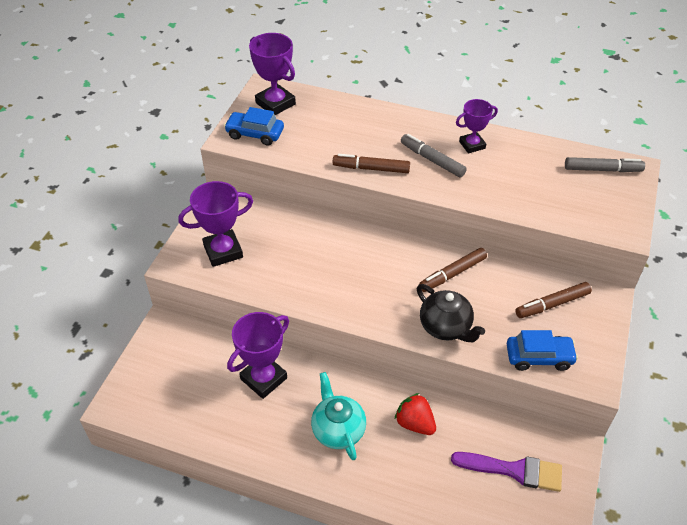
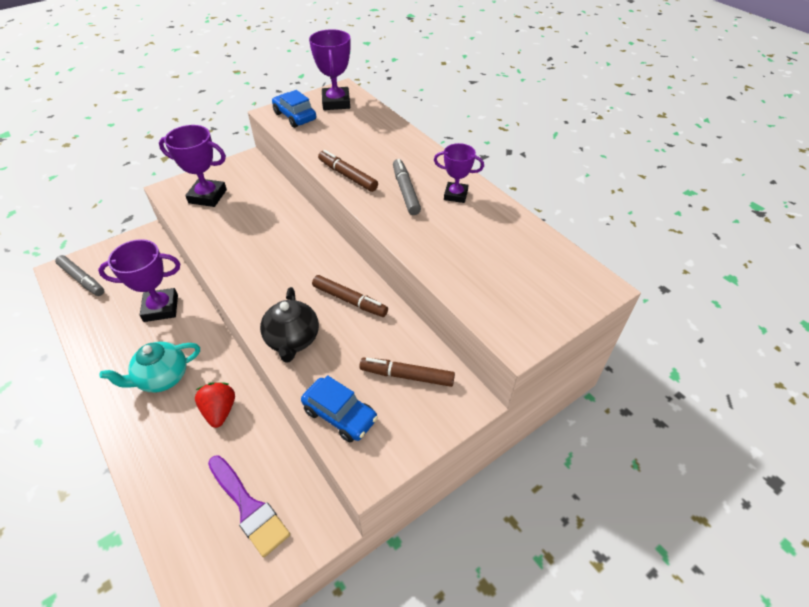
camera: 35 degrees right, 0 degrees up
(338, 430) = (162, 378): turquoise teapot -> turquoise teapot turned 135 degrees counterclockwise
(452, 274) = (349, 300): brown marker -> brown marker turned 150 degrees counterclockwise
(602, 169) = (561, 271): grey marker -> grey marker (82, 279)

